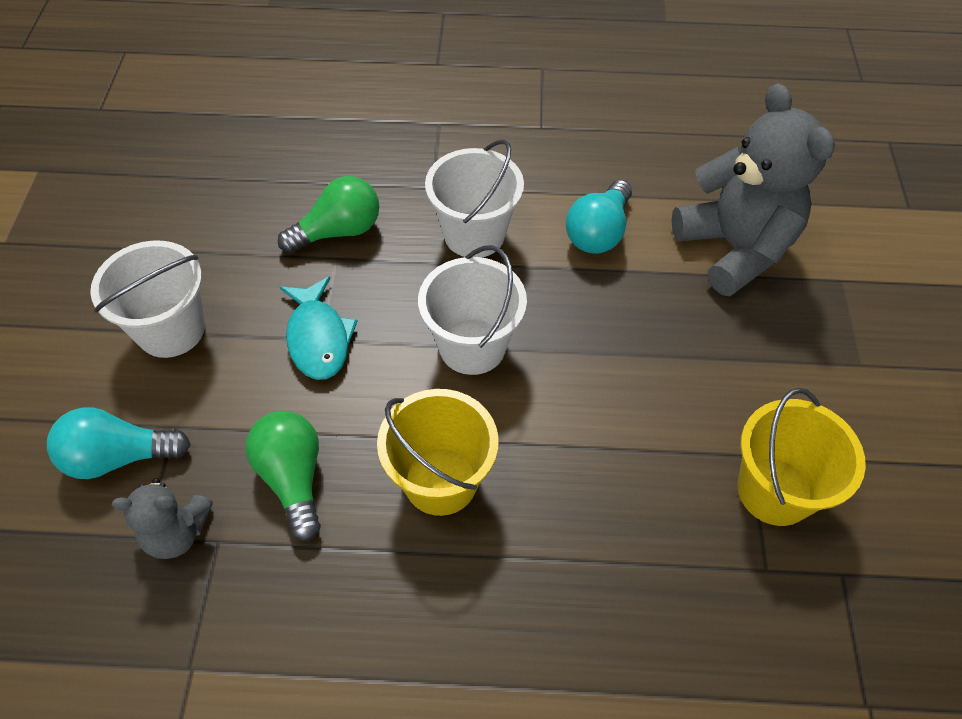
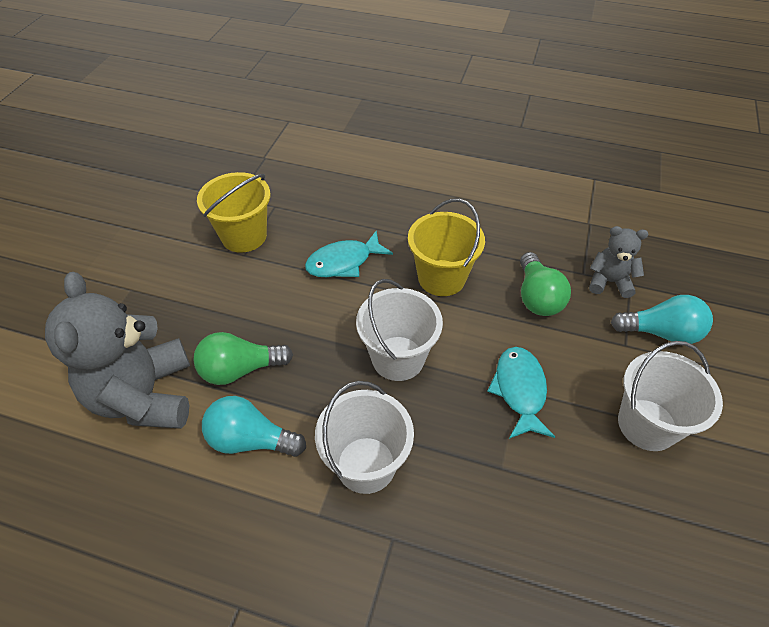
camera: 165 degrees left, 5 degrees down
(338, 231) = (498, 499): green light bulb -> green light bulb (240, 369)
(597, 476) = (343, 262): none -> turquoise fish
(598, 232) = (250, 440): turquoise light bulb -> turquoise light bulb turned 120 degrees counterclockwise

